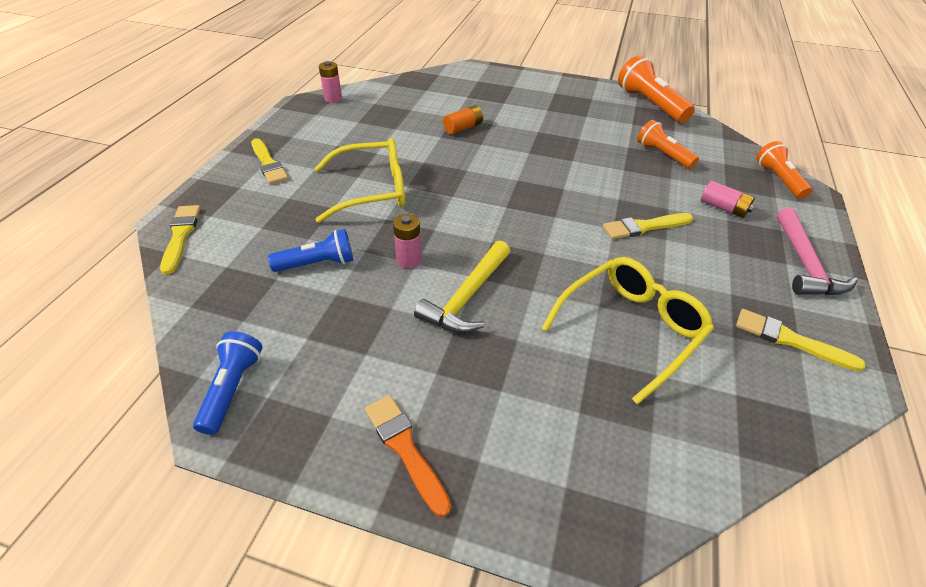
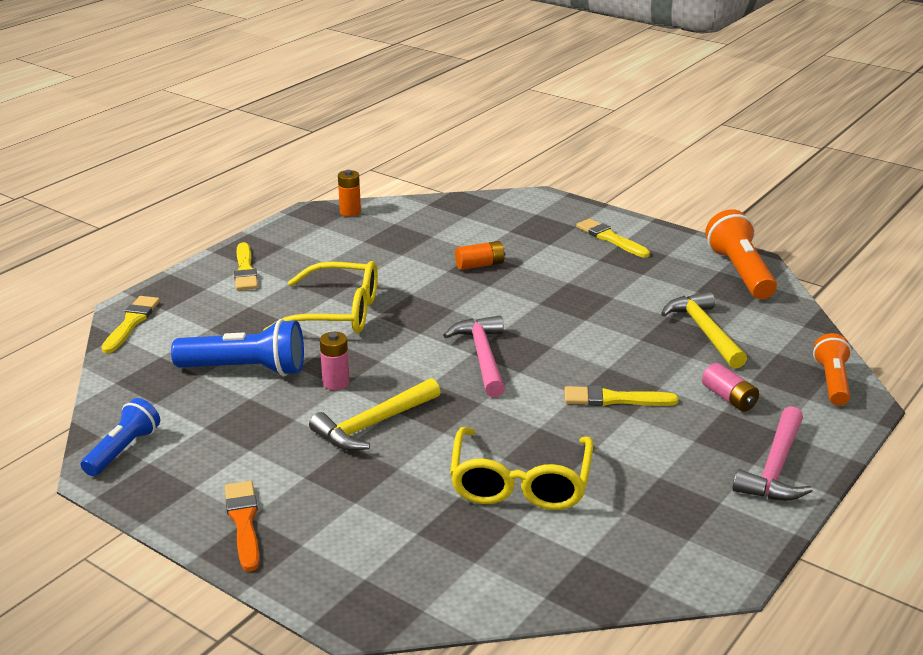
camera: 20 degrees right, 15 degrees down
(317, 264) = (246, 369): blue flashlight -> blue flashlight, size x1.54
(333, 99) = (350, 212): pink battery -> orange battery
(517, 208) = (482, 356): none -> pink hammer
(630, 329) = (520, 483): yellow glasses -> yellow glasses turned 120 degrees clockwise
(663, 155) = (704, 331): orange flashlight -> yellow hammer
(790, 340) = (686, 527): yellow brush -> yellow brush (610, 238)

